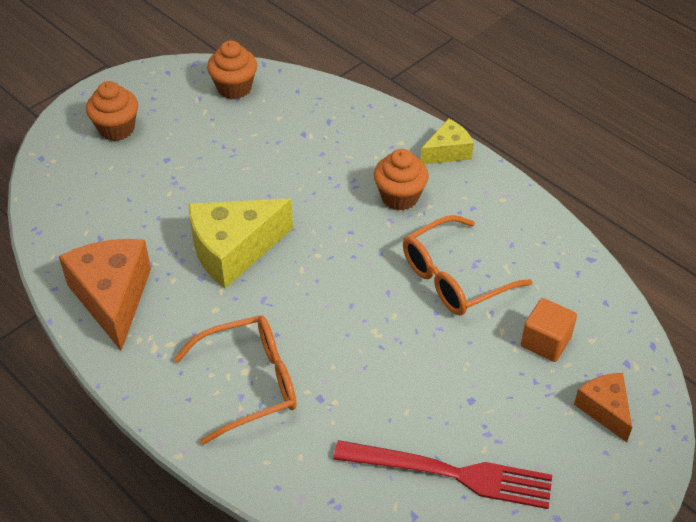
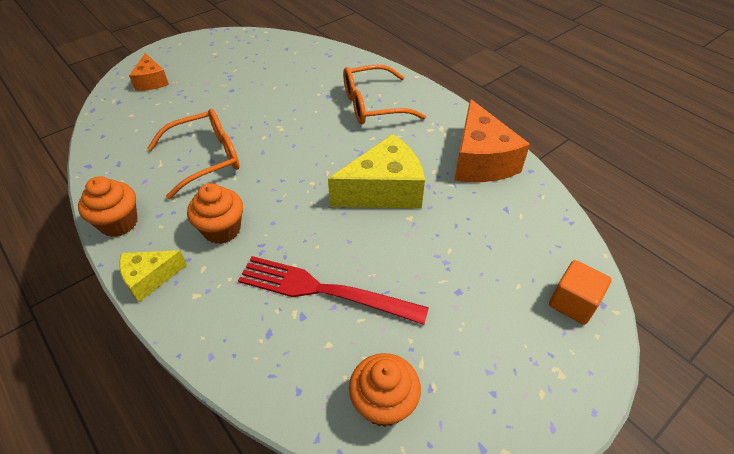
camera: 175 degrees left, 0 degrees up
(116, 129) = (527, 340): orange cupcake -> orange cupcake (119, 223)
(450, 474) = (259, 61): red fork -> red fork (325, 290)
(545, 342) = (163, 115): orange cube -> orange cube (573, 303)

